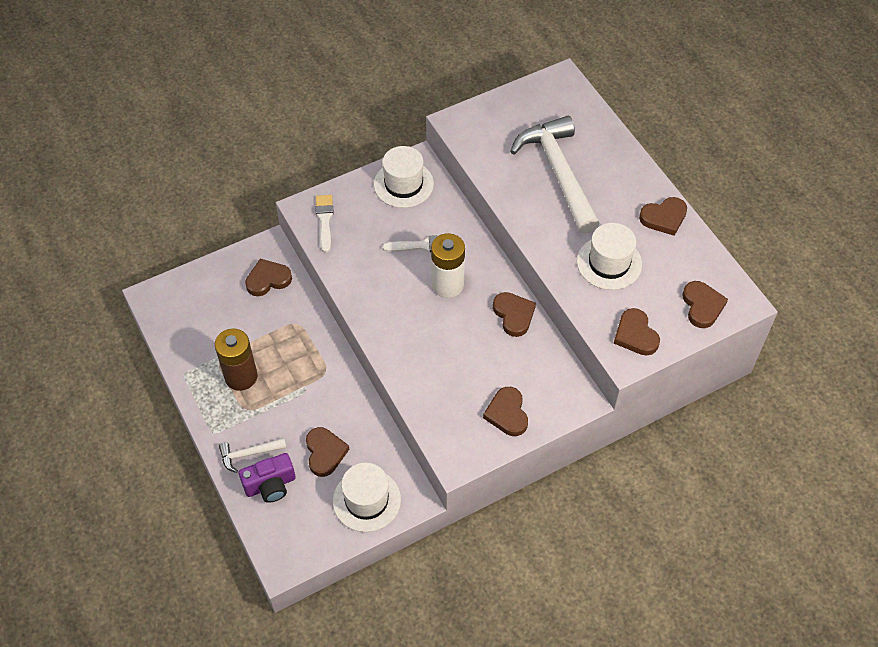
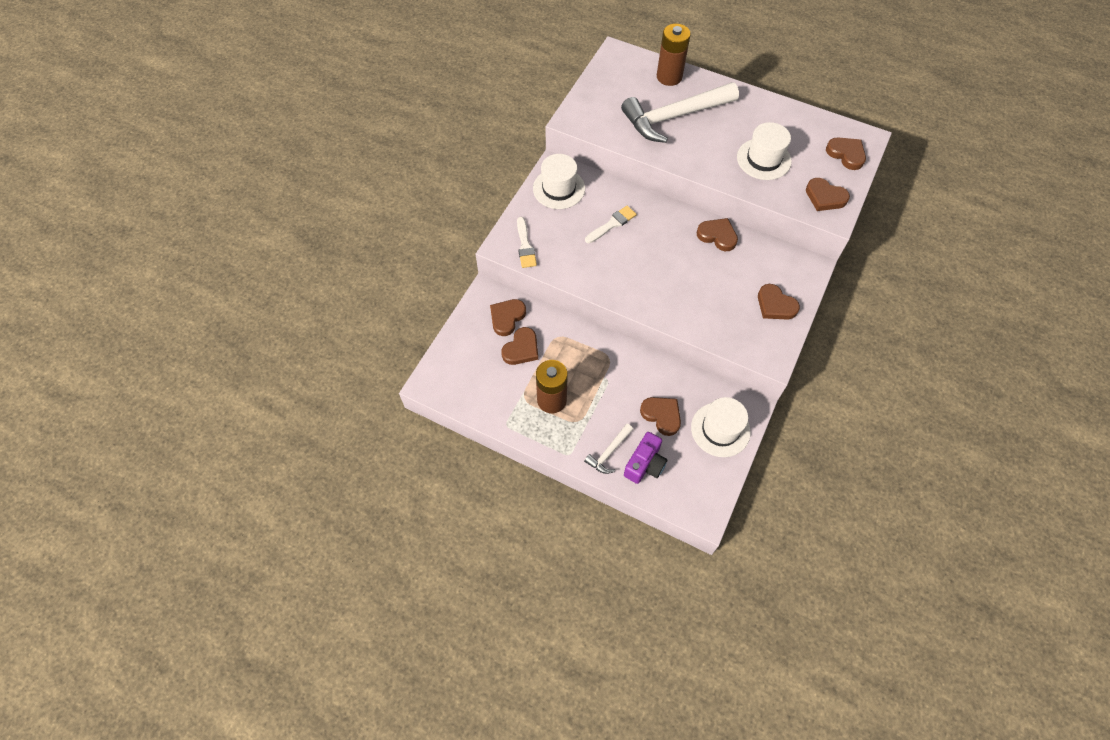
camera: 35 degrees left, 5 degrees up
(324, 220) = (525, 246): white brush -> white brush turned 150 degrees counterclockwise
(447, 285) = (654, 241): white battery -> none
(558, 173) = (674, 117): white hammer -> white hammer turned 60 degrees counterclockwise
(592, 130) = (669, 77): none -> brown battery
(664, 218) = (769, 110): brown heart -> brown heart (521, 349)

